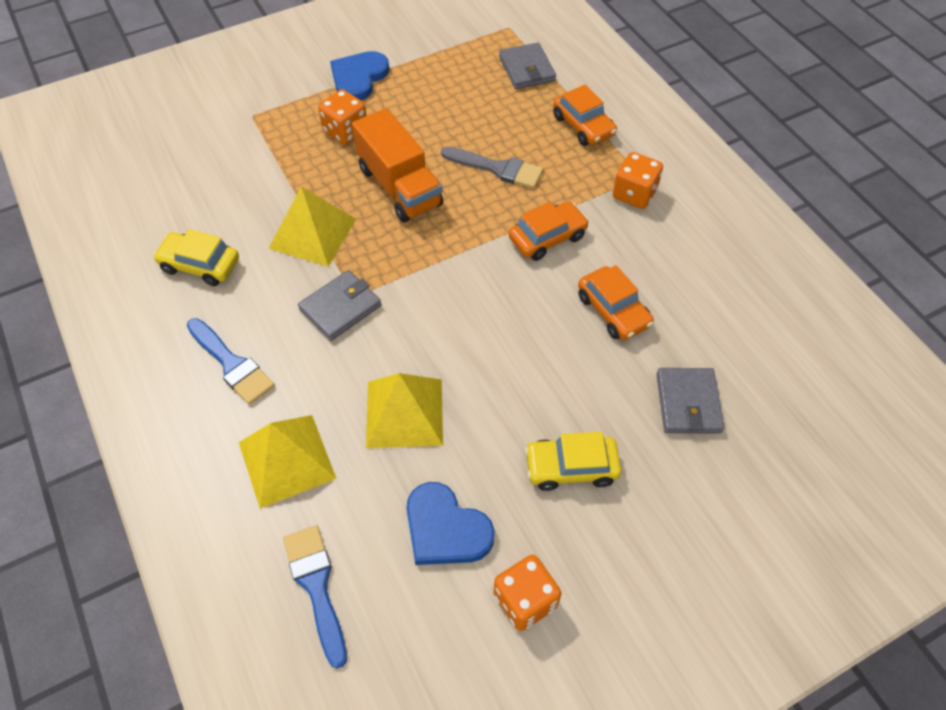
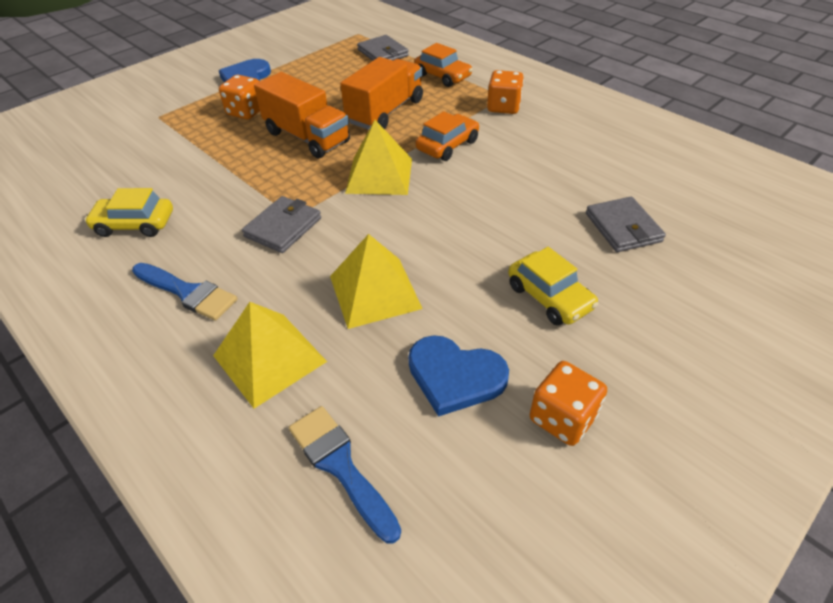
camera: 15 degrees left, 10 degrees down
(312, 233) = (238, 181): yellow pyramid -> yellow pyramid (379, 175)
(497, 168) = (385, 112): grey brush -> orange truck
(571, 467) = (549, 297): yellow car -> yellow car turned 105 degrees counterclockwise
(613, 310) = (526, 180): orange car -> none

